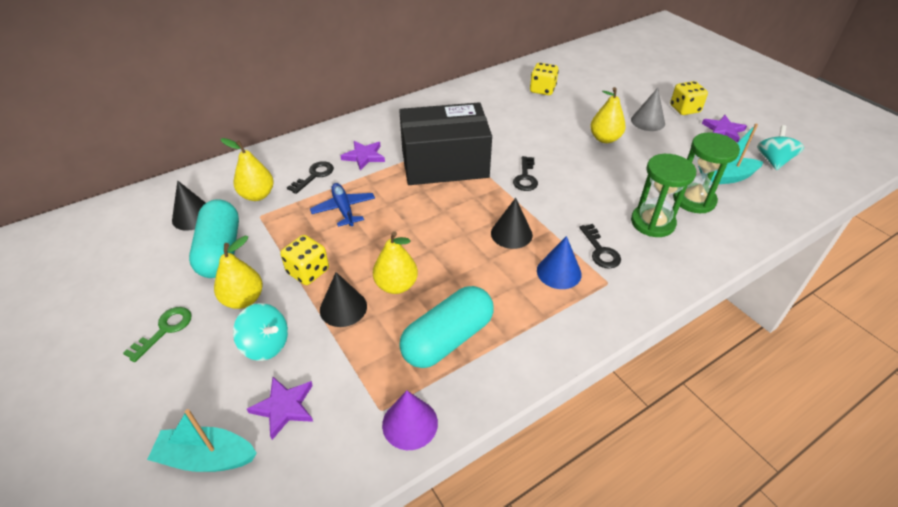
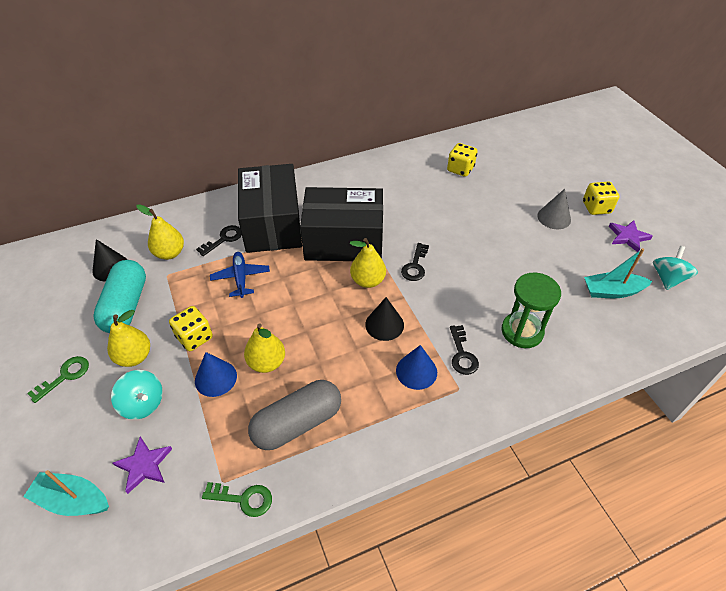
camera: 10 degrees right, 5 degrees up
(343, 308) = (215, 378): black cone -> blue cone
(364, 156) = (272, 224): purple star -> black box
(410, 423) = (243, 499): purple cone -> green key
(447, 339) = (297, 423): turquoise capsule -> grey capsule
(604, 139) = (504, 232): yellow pear -> yellow pear (368, 281)
(694, 200) = (571, 312): green hourglass -> none

